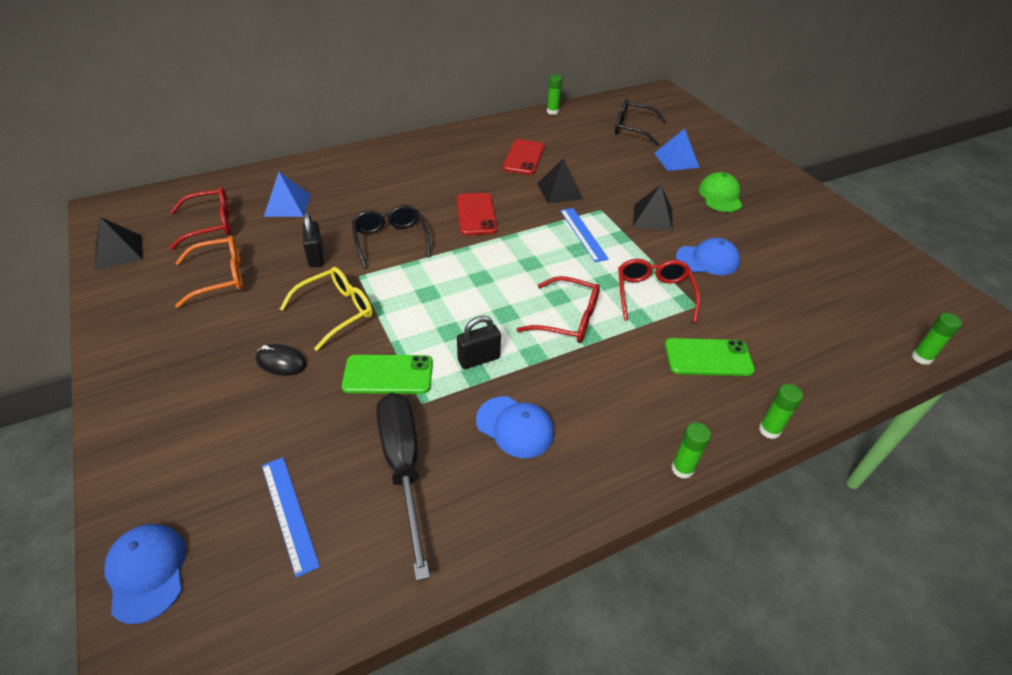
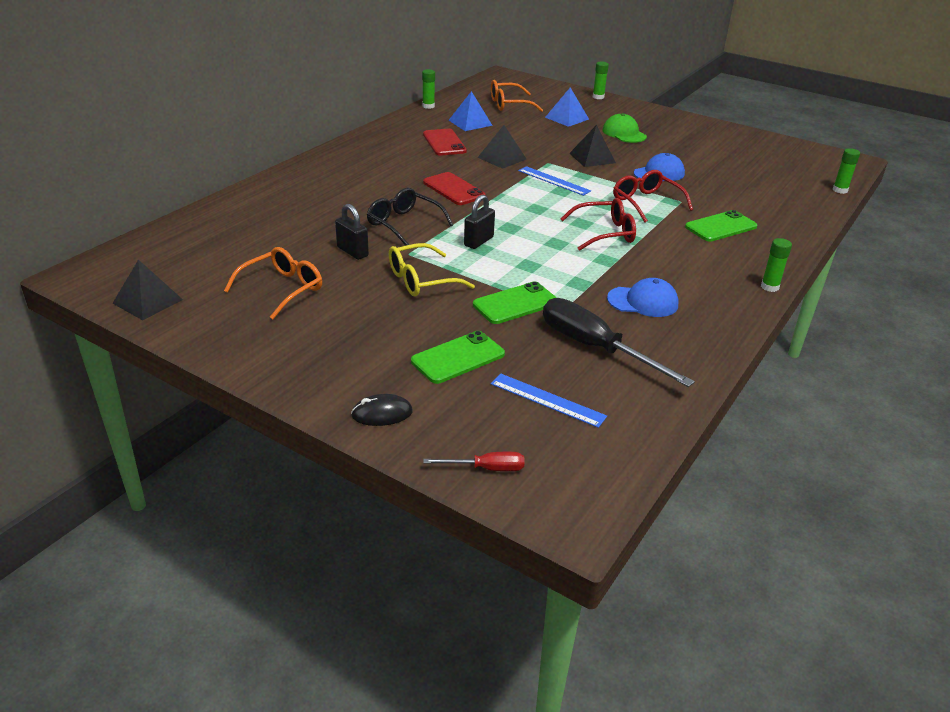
camera: 30 degrees left, 10 degrees down
(147, 572) = (486, 468): blue cap -> red screwdriver
(211, 224) = (216, 257): red glasses -> none
(269, 419) = (458, 358): none -> green phone
(281, 362) = (419, 323): black mouse -> black mouse (382, 413)
(287, 205) = (273, 225): blue pyramid -> blue pyramid (470, 122)
(336, 311) = (421, 280): yellow glasses -> yellow glasses turned 135 degrees counterclockwise
(478, 359) = (570, 274): black padlock -> black padlock (478, 241)
(632, 128) = (509, 104): black glasses -> orange glasses
(769, 430) = (796, 252): green glue stick -> green glue stick (598, 97)

